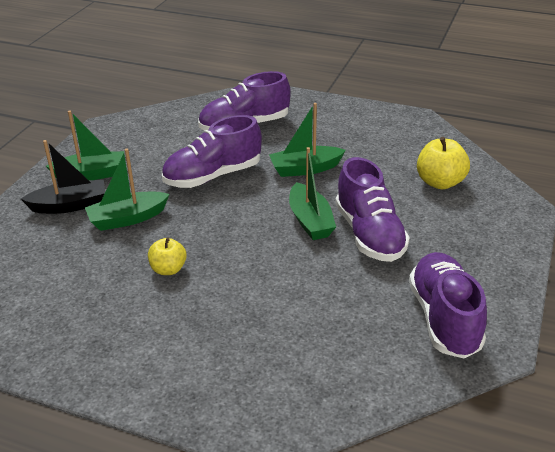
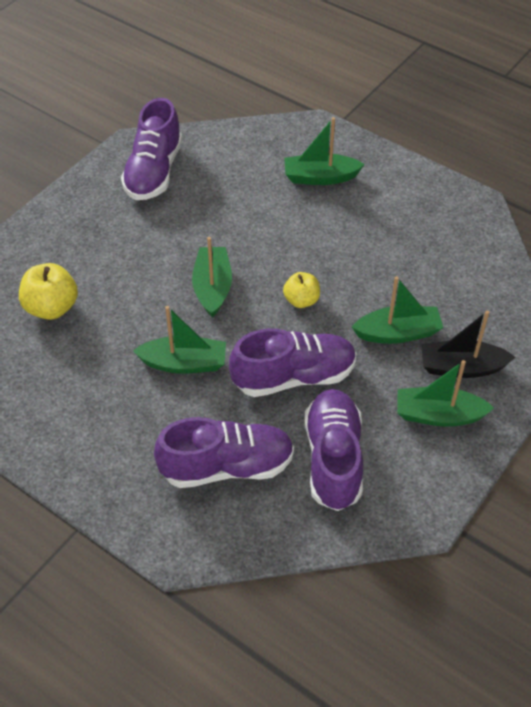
camera: 165 degrees left, 15 degrees up
(168, 269) = (363, 262): yellow apple -> yellow apple (301, 300)
(239, 355) = (320, 177): none -> green boat
(369, 234) = (165, 259): purple shoe -> purple shoe (333, 459)

